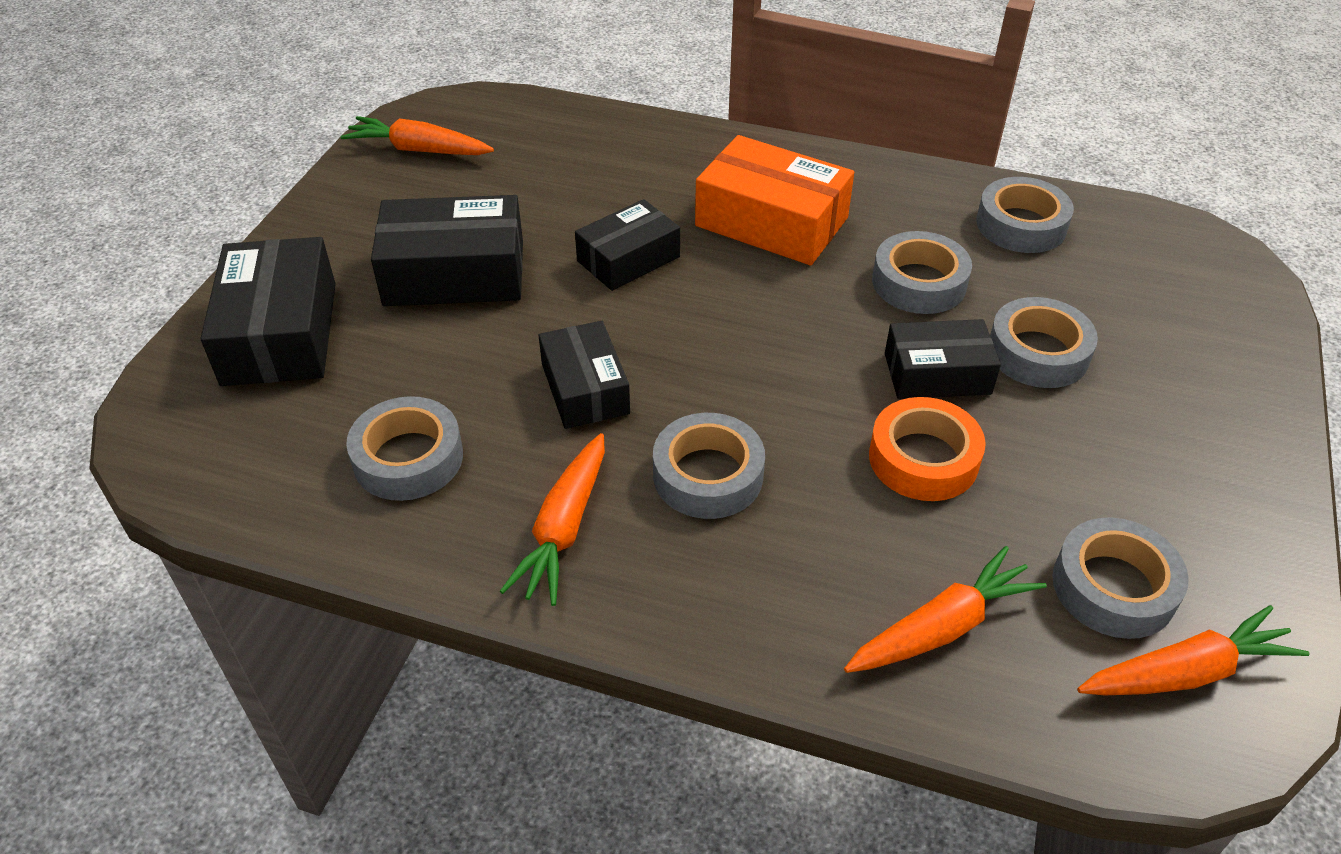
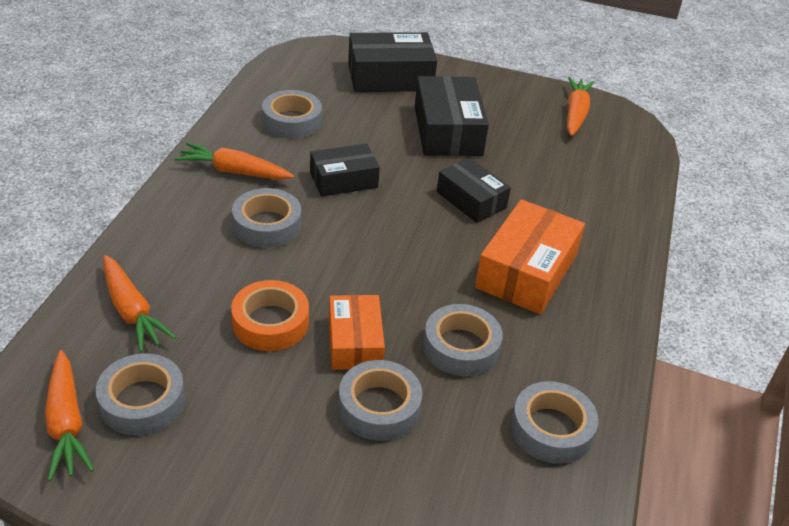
camera: 85 degrees right, 5 degrees down
(937, 373) = (355, 342): black box -> orange box

